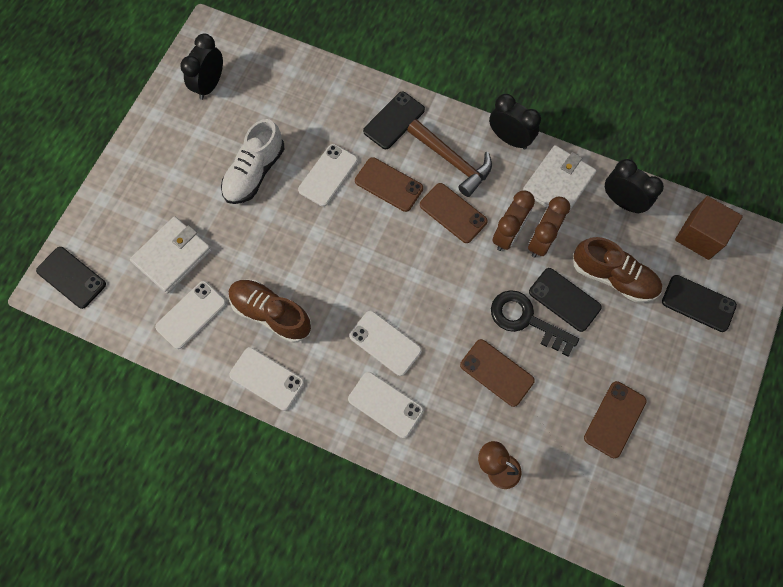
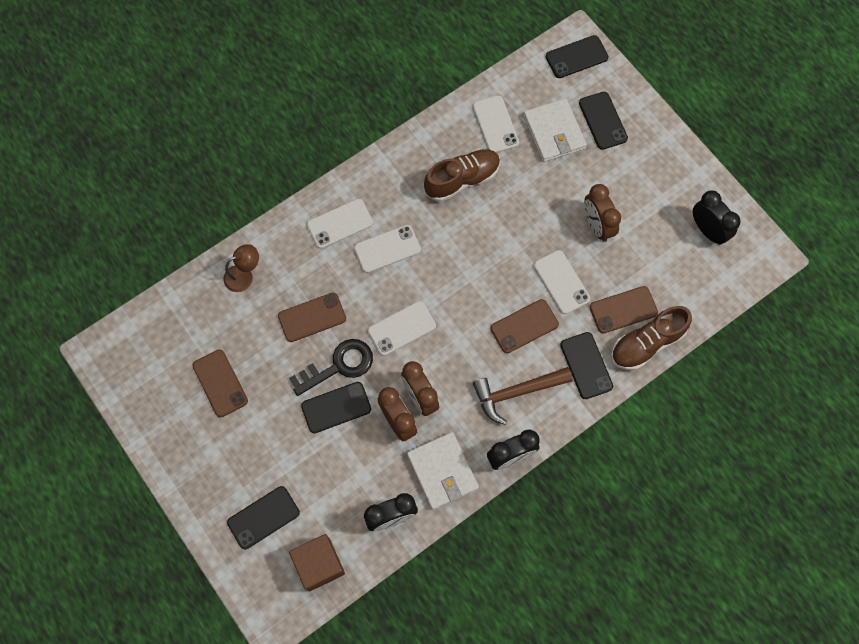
camera: 120 degrees right, 0 degrees up
(137, 219) = (602, 121): none -> black phone
(254, 172) = (597, 226): white shoe -> brown clock
(267, 379) = (412, 153): white phone -> white phone (401, 328)
(453, 213) = (466, 363): brown phone -> brown phone (623, 309)
(613, 277) = (330, 461): brown shoe -> brown shoe (646, 343)

